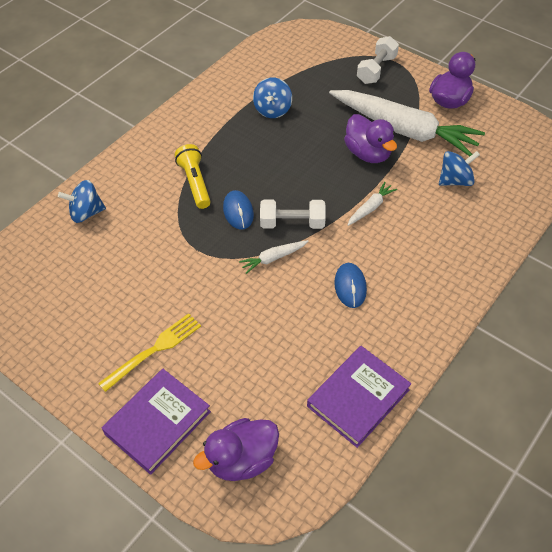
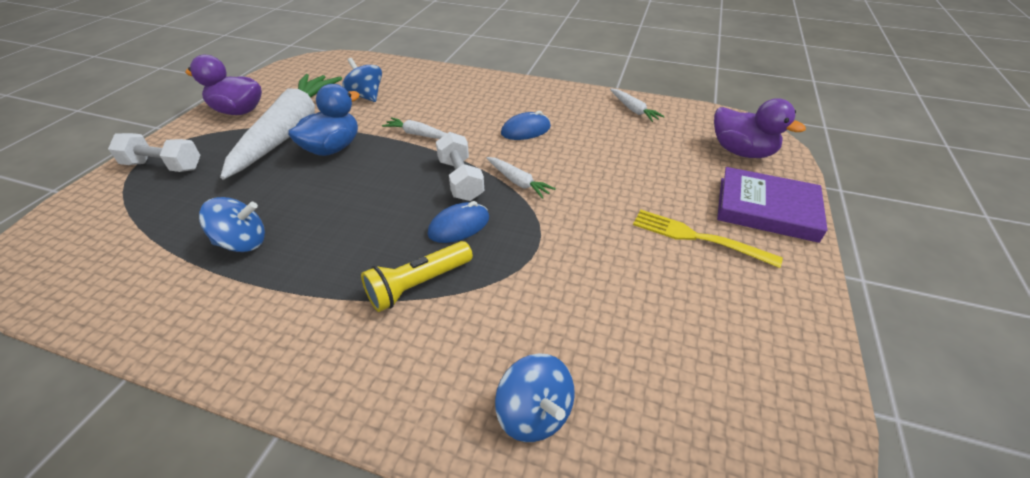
camera: 110 degrees left, 10 degrees down
(358, 398) = (633, 110): purple book -> white carrot
(368, 153) = (332, 148): purple duck -> blue duck

